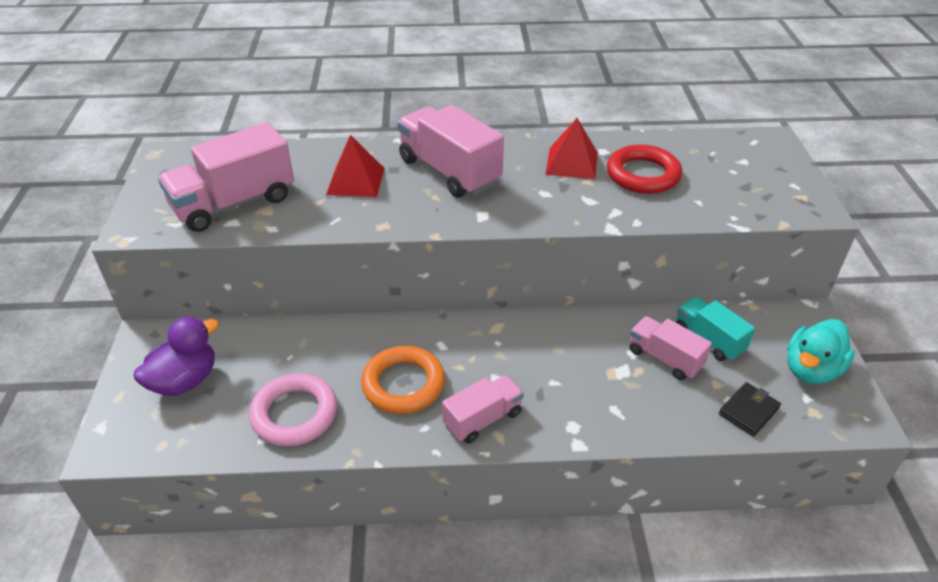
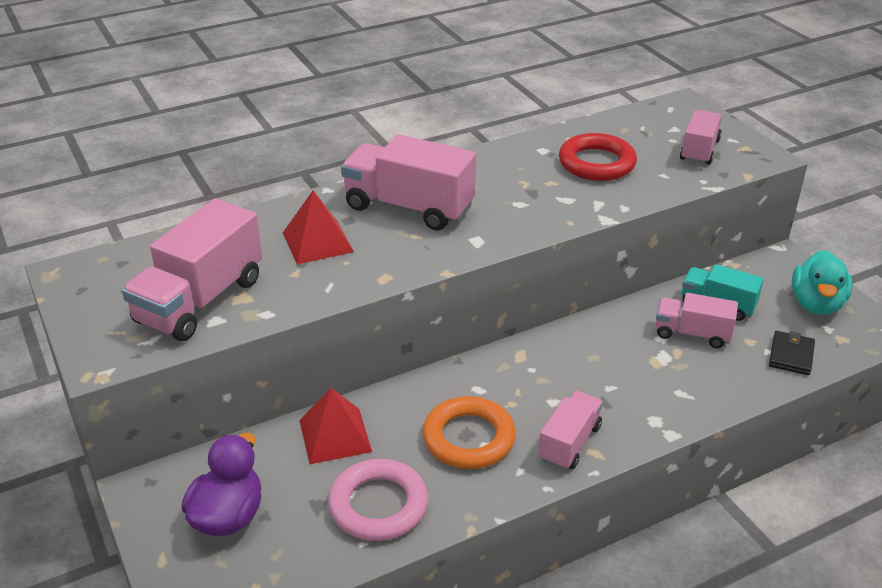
camera: 25 degrees left, 5 degrees down
(571, 163) = (522, 168): red pyramid -> red pyramid (335, 435)
(752, 187) = (699, 150): none -> pink truck

